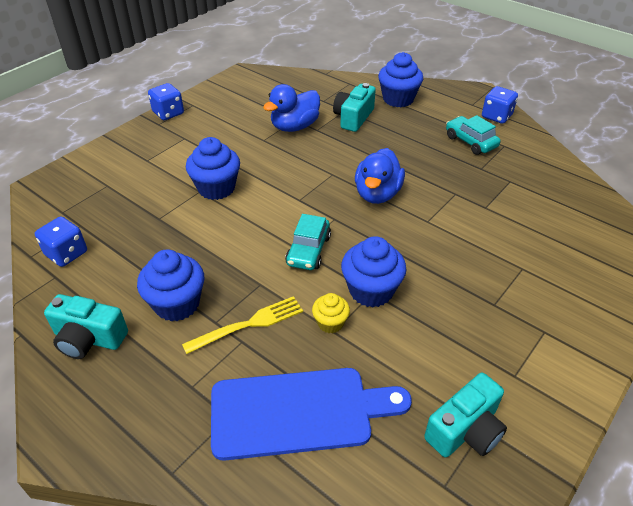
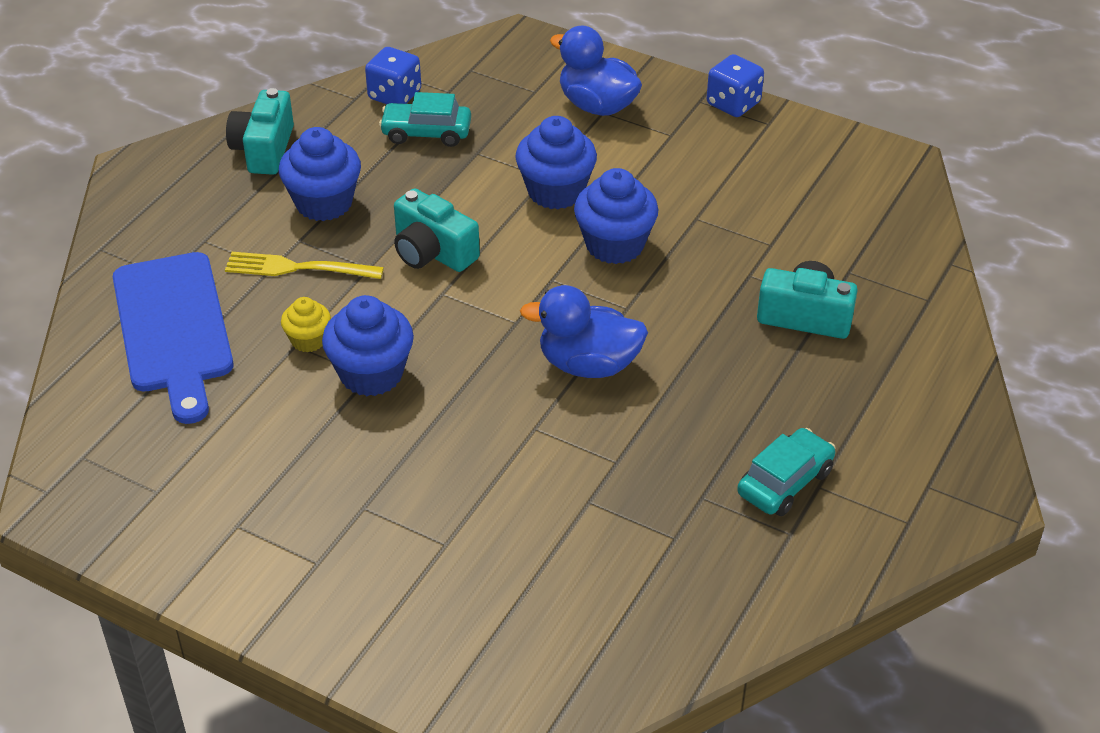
camera: 80 degrees right, 0 degrees up
(248, 324) = (298, 268): yellow fork -> yellow fork turned 135 degrees clockwise
(294, 127) = (747, 247): blue duck -> blue duck (597, 106)
(308, 250) = (440, 303): turquoise car -> turquoise car (426, 133)
(398, 99) = (898, 372): blue cupcake -> blue cupcake (614, 245)
(465, 430) = (153, 474): turquoise camera -> turquoise camera (432, 252)
(496, 116) = (896, 524): blue dice -> none

